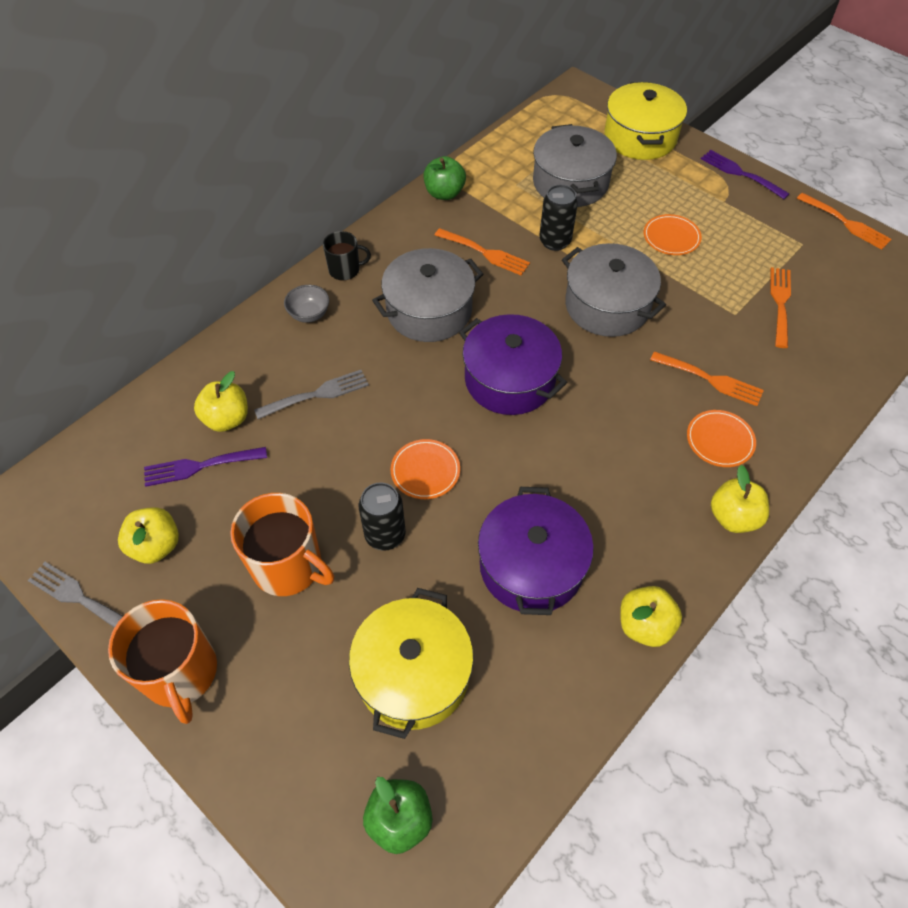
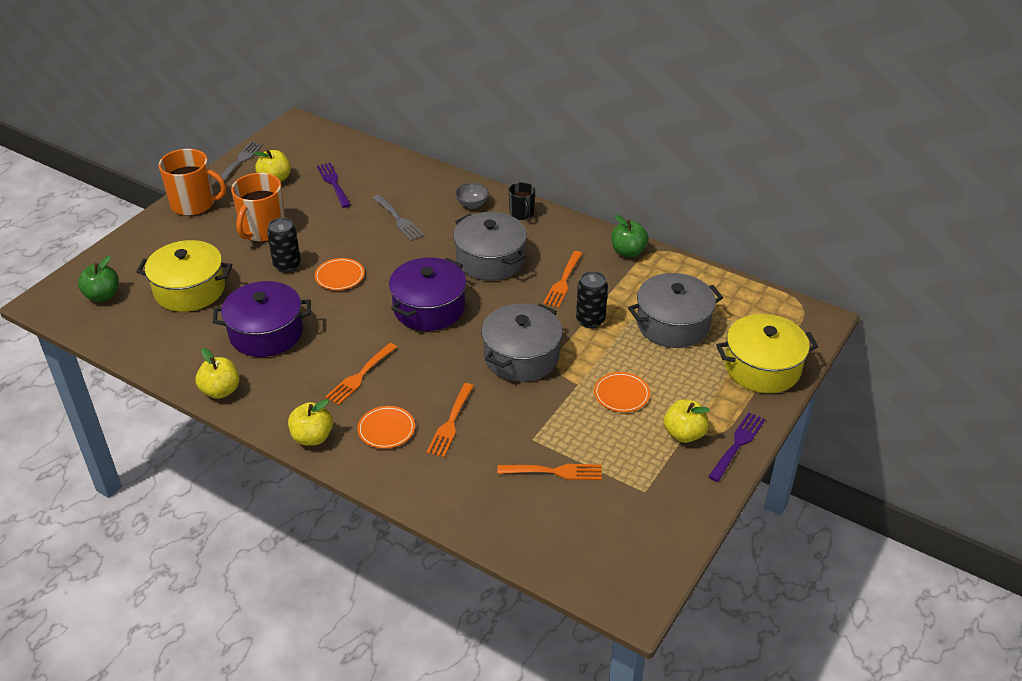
camera: 80 degrees right, 15 degrees down
(180, 673) = (194, 204): orange mug -> orange mug turned 135 degrees counterclockwise
(227, 419) = (372, 186): yellow apple -> yellow apple (684, 434)
(846, 223) = (691, 529): orange fork -> orange fork (360, 376)

